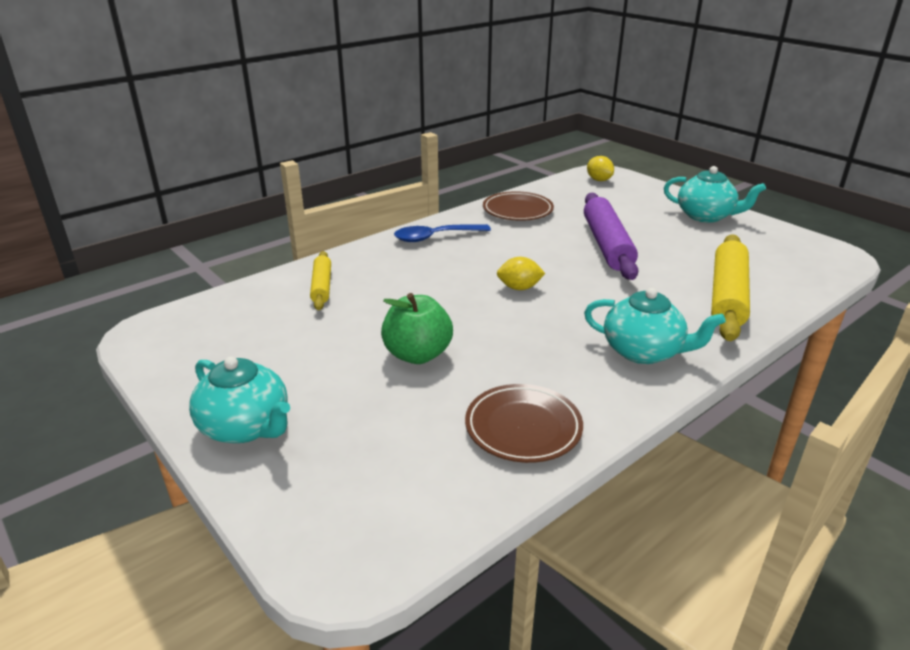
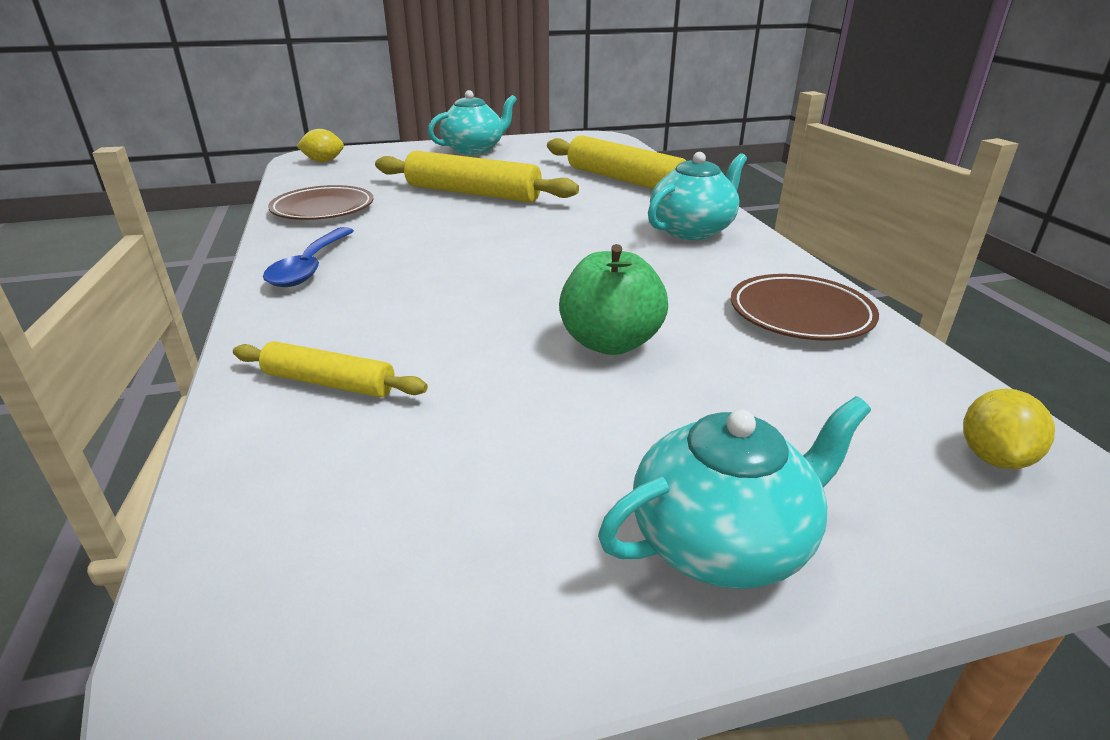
camera: 65 degrees left, 0 degrees up
(519, 288) = (512, 251): yellow lemon -> yellow lemon (994, 457)
(607, 245) = (473, 193): purple rolling pin -> yellow rolling pin

